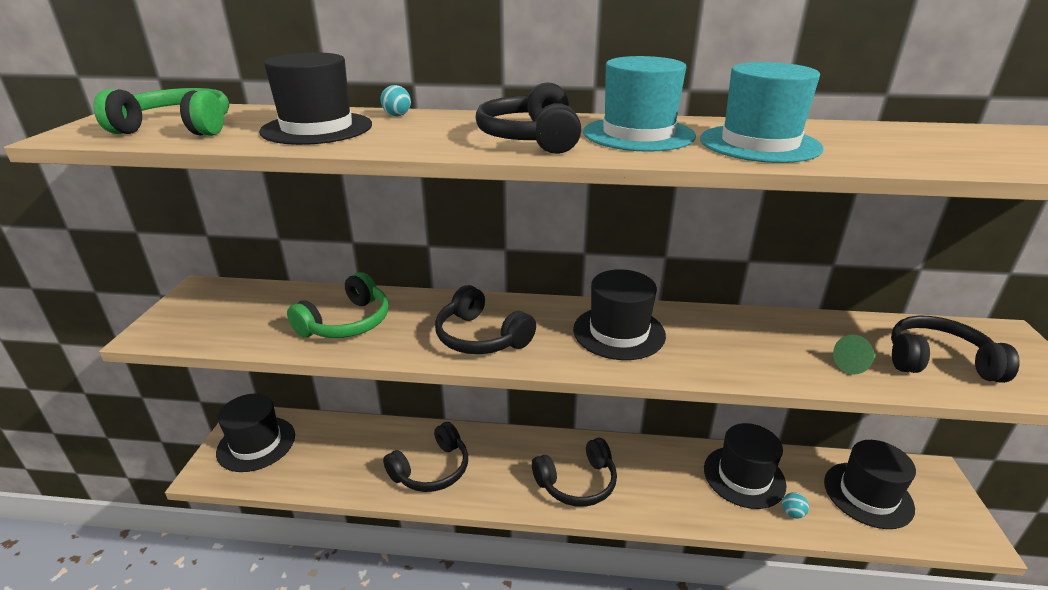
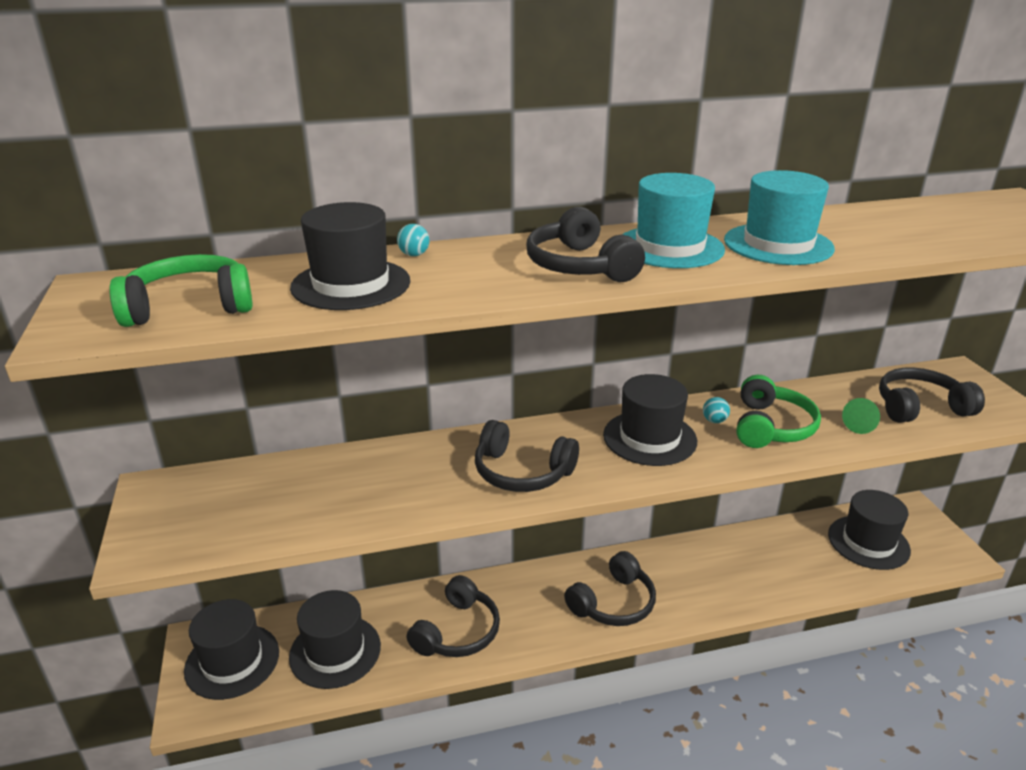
camera: 20 degrees left, 0 degrees up
(347, 323) = (368, 488): green headphones -> green headphones (771, 427)
(744, 476) = (761, 554): black hat -> black hat (335, 651)
(792, 513) = (815, 576): turquoise ball -> turquoise ball (714, 421)

